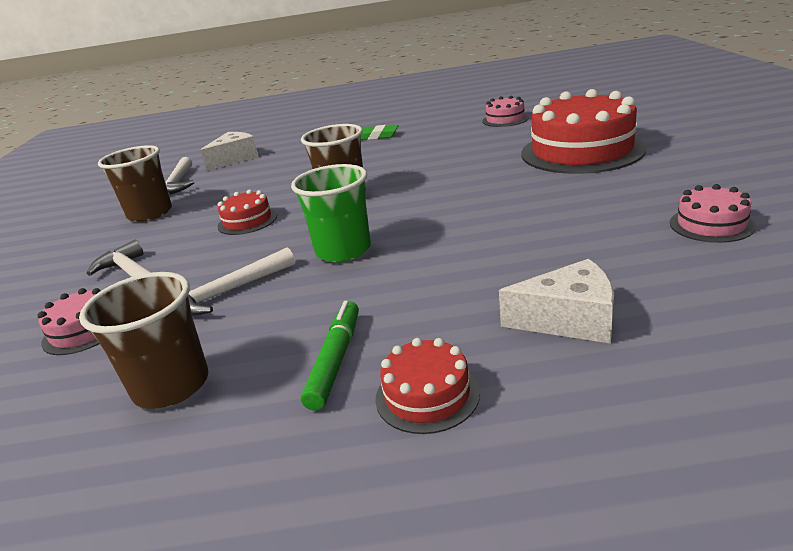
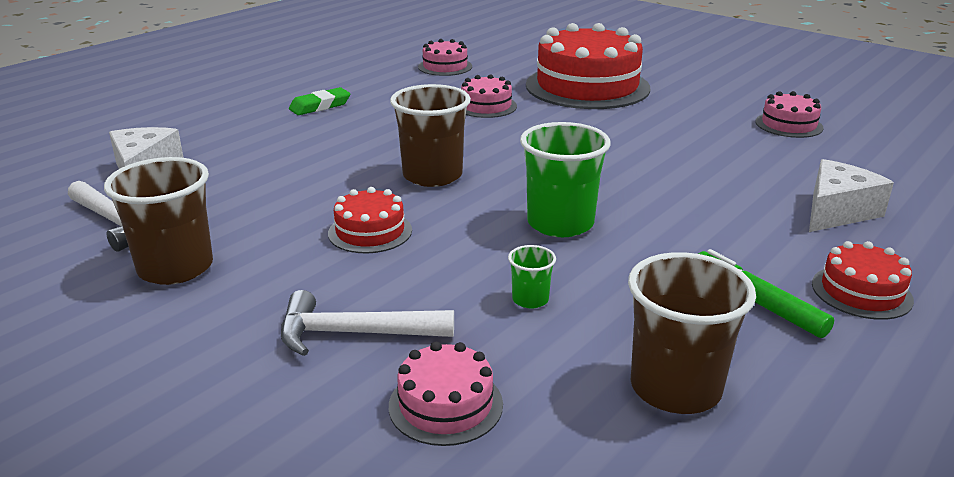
camera: 50 degrees left, 0 degrees up
(228, 292) = (530, 299): white hammer -> green cup
(472, 154) = (486, 106): none -> pink cake

